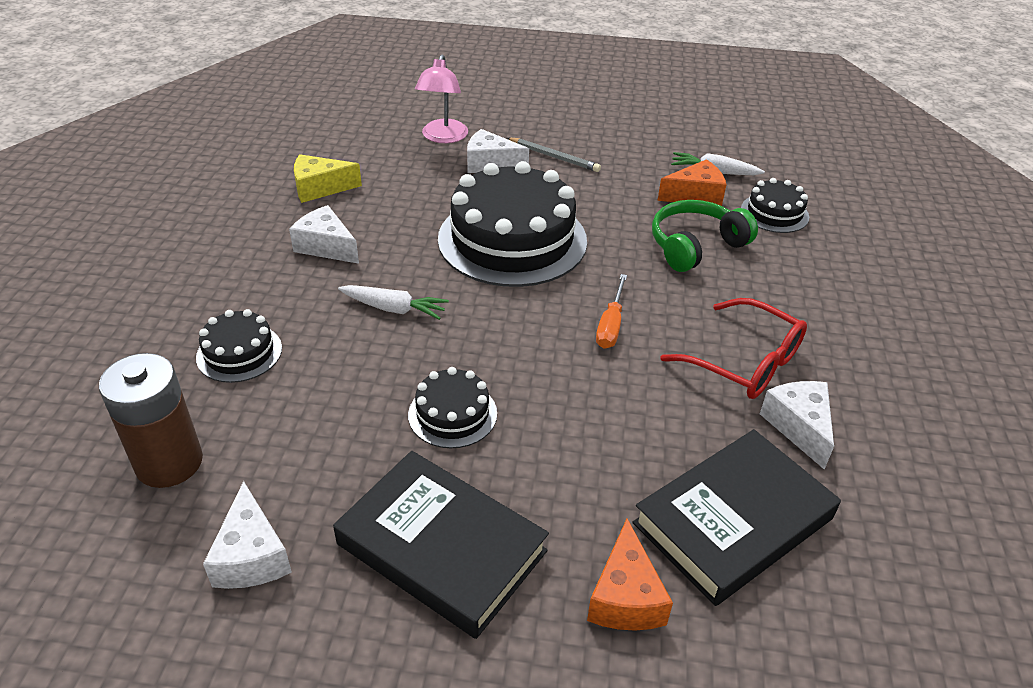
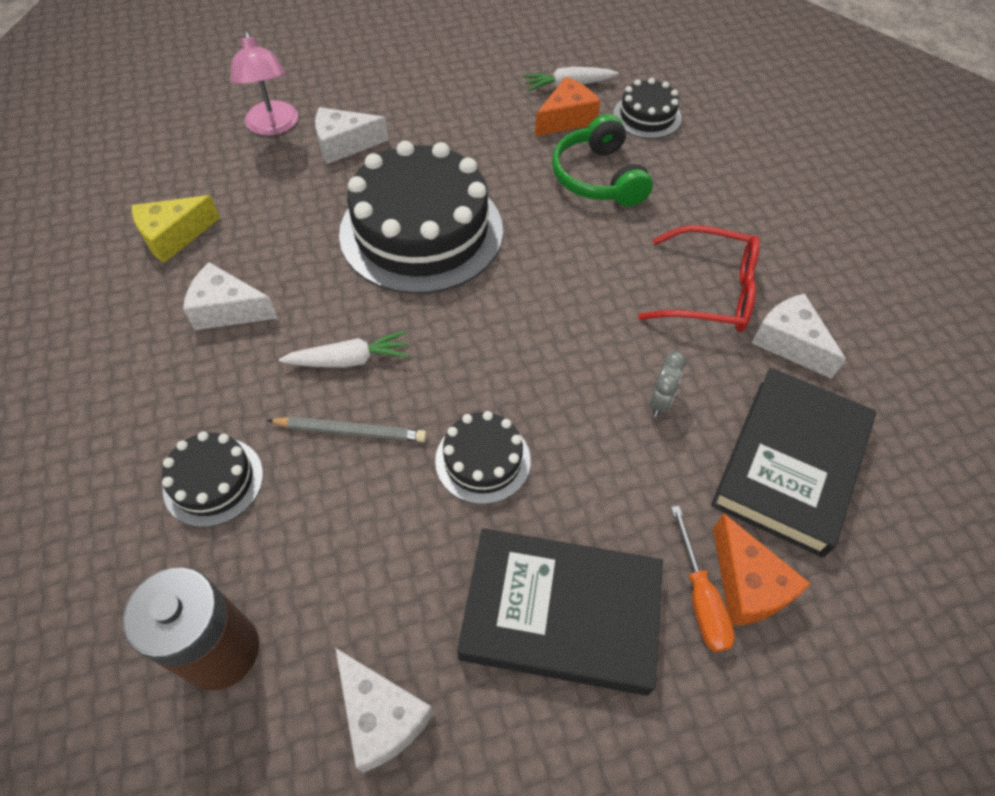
camera: 25 degrees left, 15 degrees up
(554, 157) = (405, 115): grey pencil -> grey pencil (351, 431)
(610, 325) = (572, 297): orange screwdriver -> orange screwdriver (700, 598)
(638, 428) = (660, 401): none -> grey clock
(695, 246) = (598, 178): green headphones -> green headphones turned 45 degrees counterclockwise

